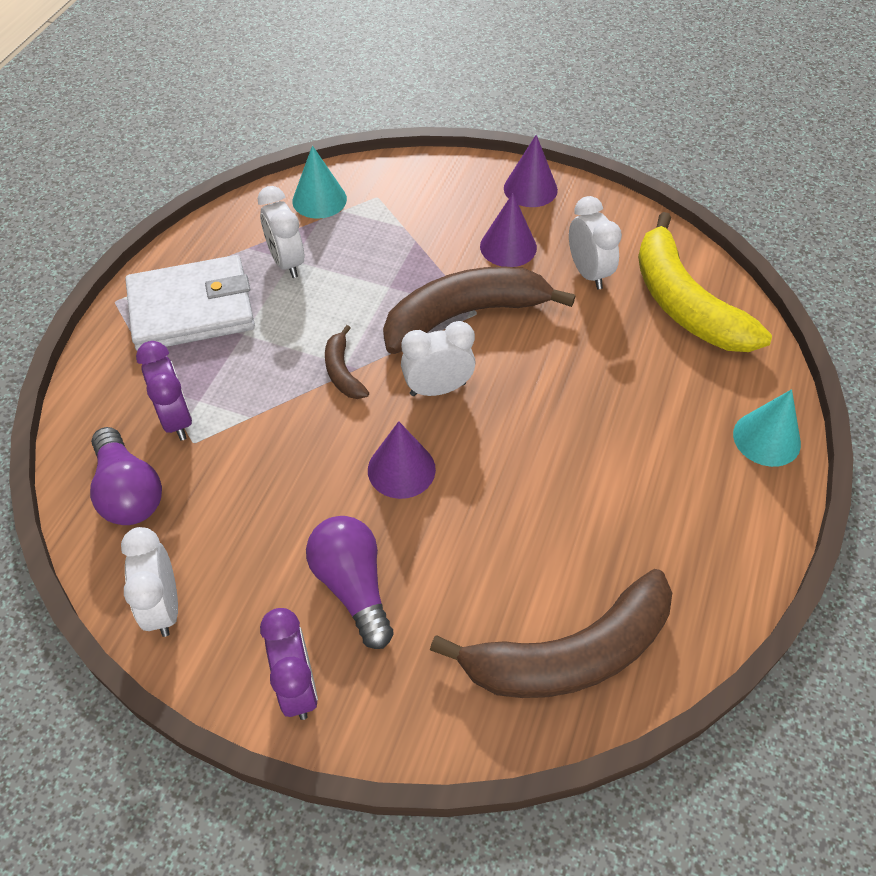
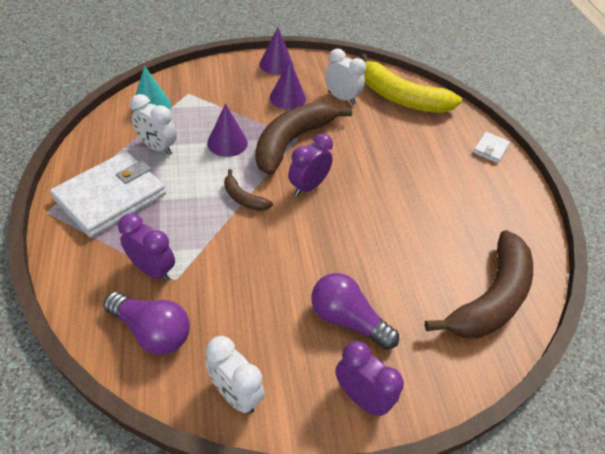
camera: 35 degrees left, 5 degrees down
(401, 469) = (322, 239): purple cone -> purple cone (227, 143)
(438, 389) = (308, 187): white clock -> purple clock
(766, 438) = (490, 149): turquoise cone -> white wallet

